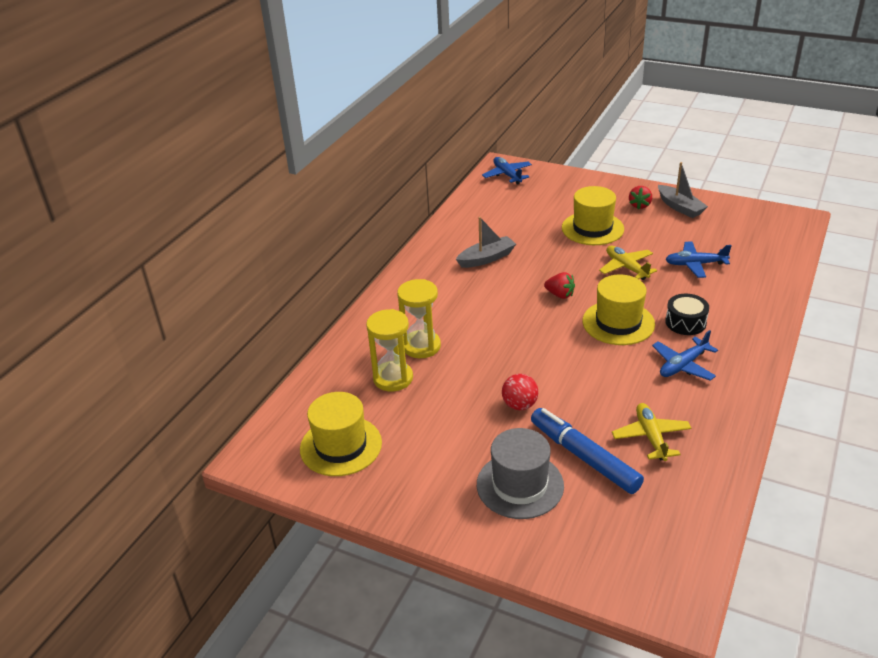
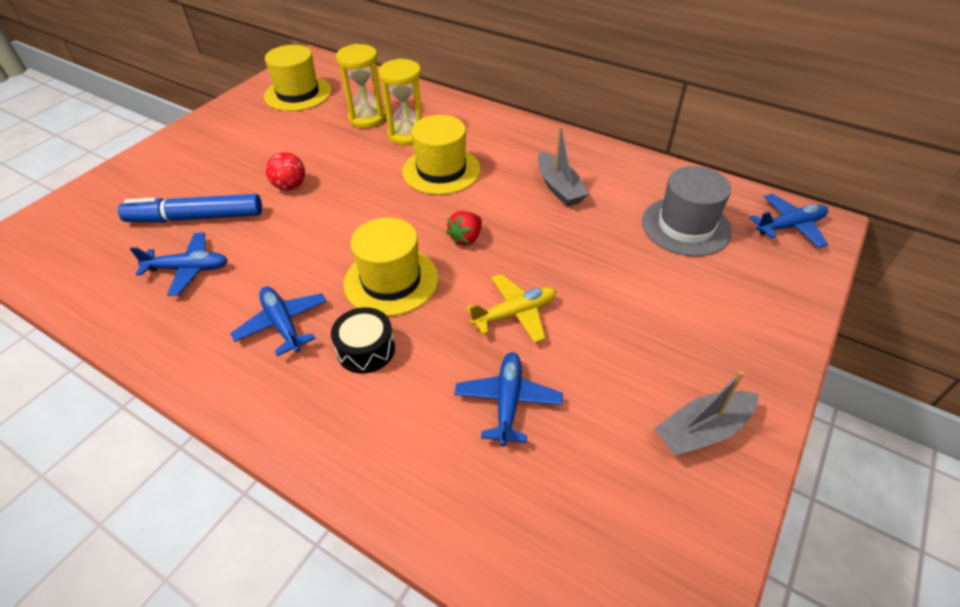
camera: 95 degrees right, 10 degrees up
(520, 485) = (191, 176): grey hat -> grey hat (685, 226)
(584, 457) = (196, 217): blue marker -> blue marker turned 150 degrees counterclockwise
(592, 228) = (628, 295): yellow hat -> yellow hat (441, 170)
(639, 205) = (705, 370): red strawberry -> none
(651, 437) = (188, 269): yellow plane -> blue plane

